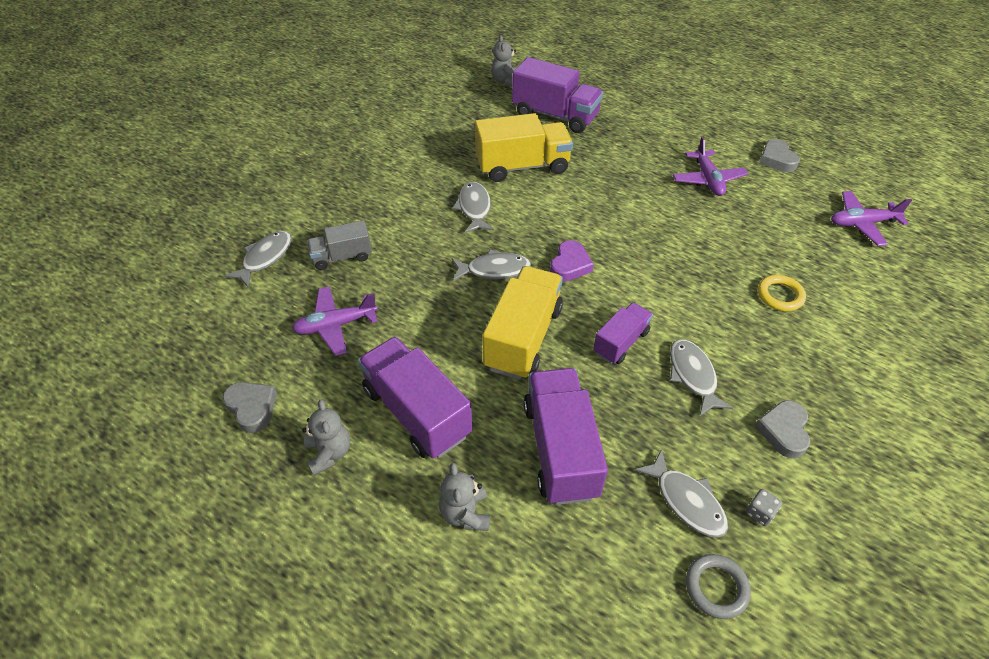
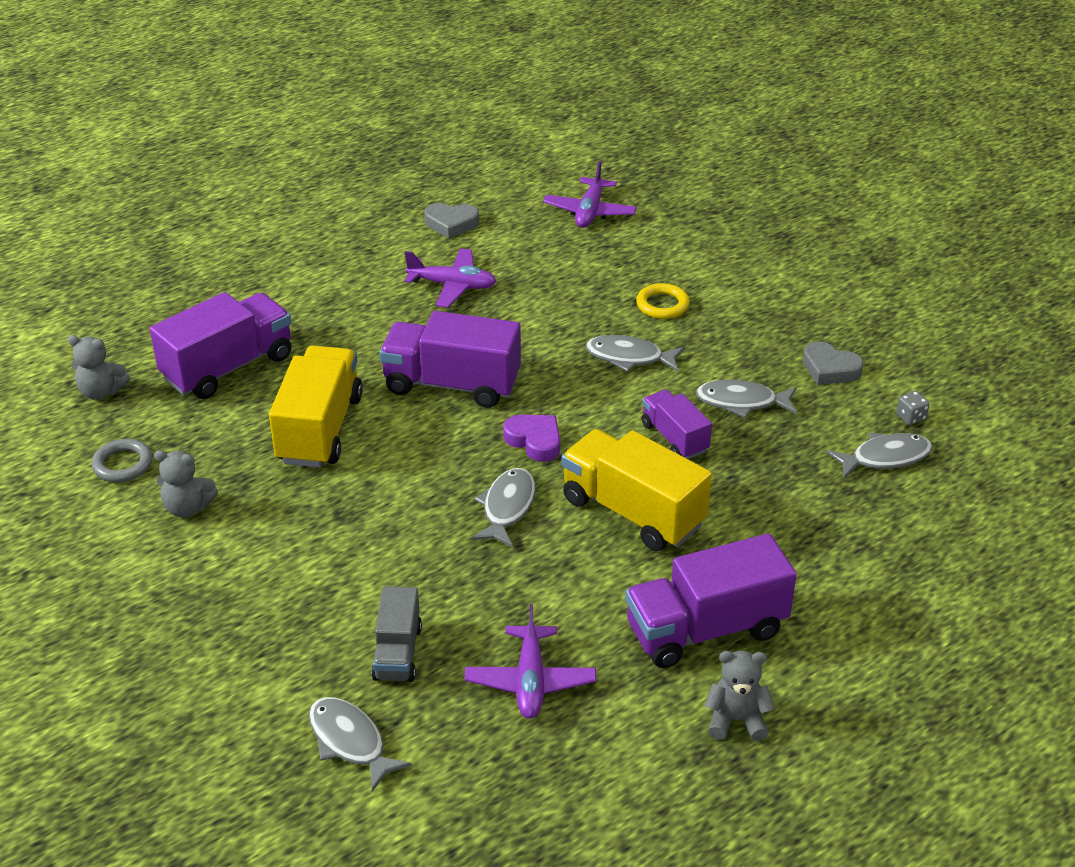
camera: 70 degrees left, 10 degrees down
(252, 408) = (637, 789): grey heart -> none
(465, 513) = (852, 618): grey teddy bear -> grey teddy bear (187, 507)
(474, 208) = (377, 496): grey fish -> grey fish (629, 357)
(560, 449) = (798, 525): purple truck -> purple truck (452, 384)
(716, 587) = (975, 470): grey ring -> grey ring (123, 464)

